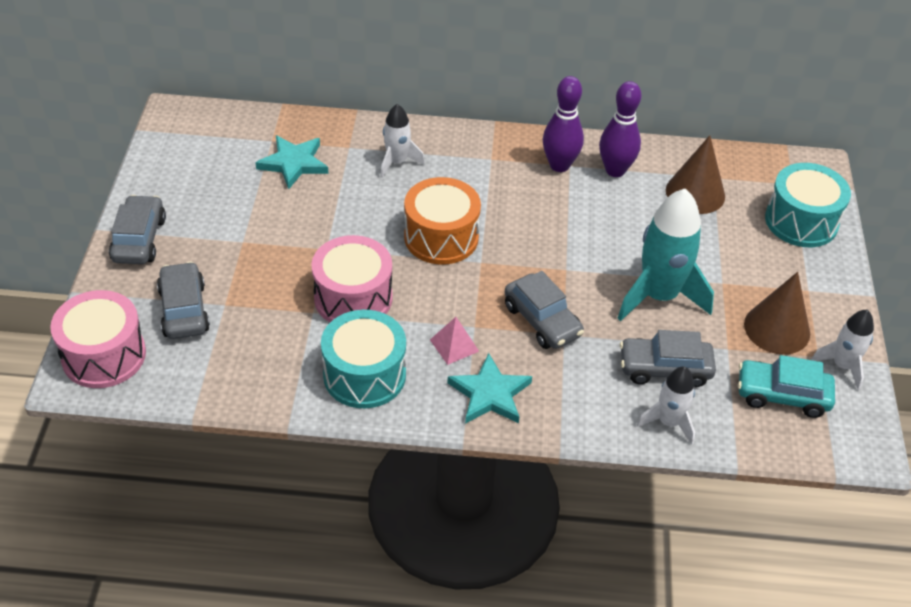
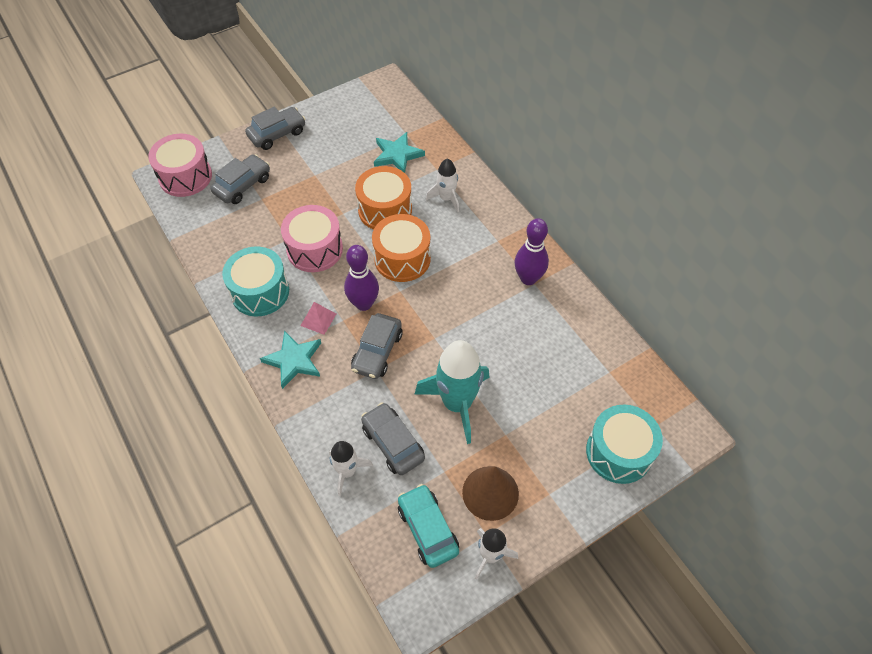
camera: 55 degrees right, 10 degrees up
(360, 214) = (385, 210): none -> orange drum
(615, 170) = (555, 311): purple bowling pin -> purple bowling pin (363, 303)
(695, 193) = (580, 369): brown cone -> none

